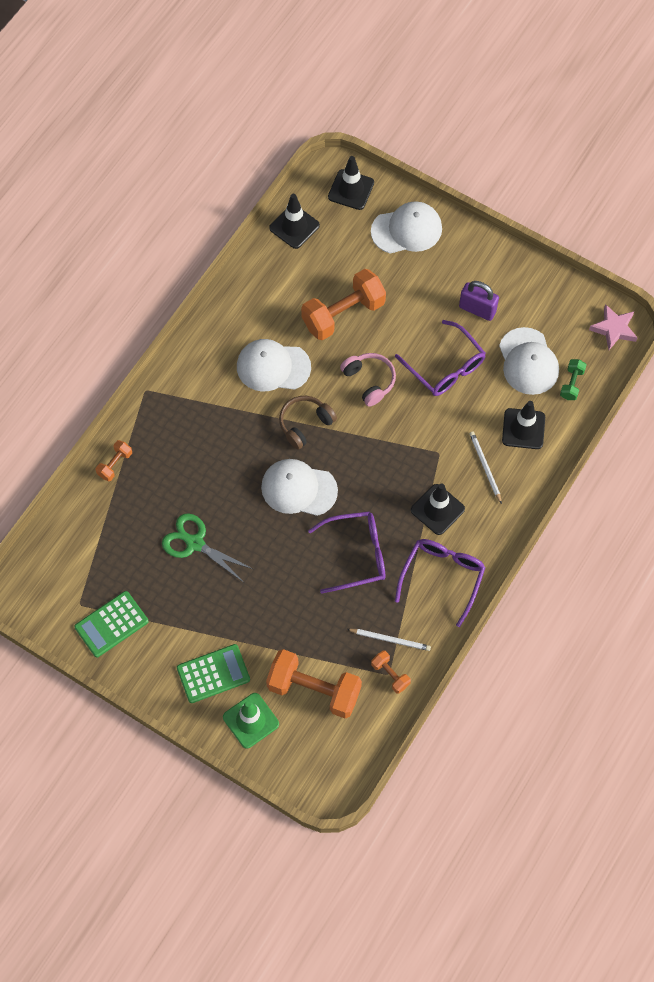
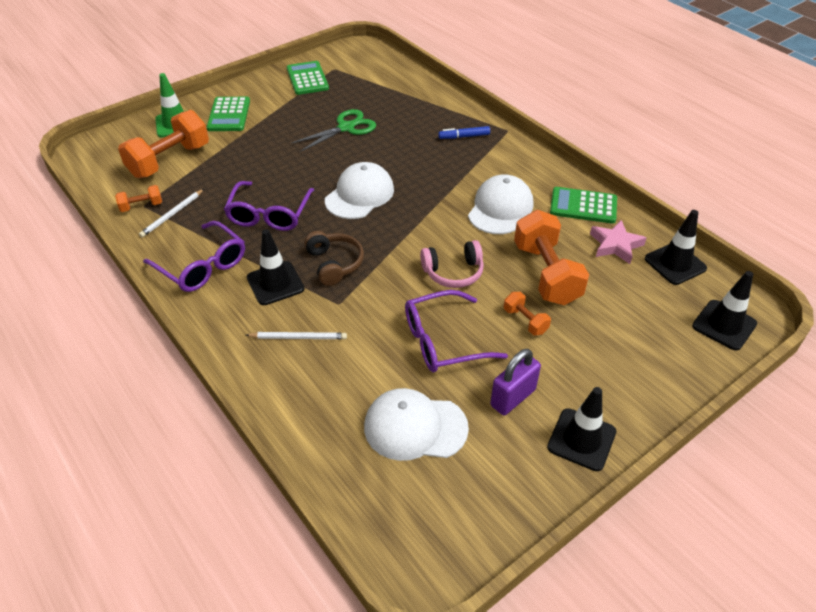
camera: 110 degrees right, 20 degrees down
(115, 464) = (443, 103): orange dumbbell -> orange dumbbell (525, 321)
(171, 427) = (464, 136): none -> blue marker
(244, 303) = (583, 206): none -> green calculator
(305, 424) = (425, 214): brown headphones -> brown headphones (334, 264)
(407, 230) = (653, 362): white cap -> none
(523, 429) = (325, 389): black traffic cone -> black traffic cone (581, 439)
(571, 384) = (360, 465): green dumbbell -> none
(614, 329) = (423, 556): pink star -> pink star (615, 245)

